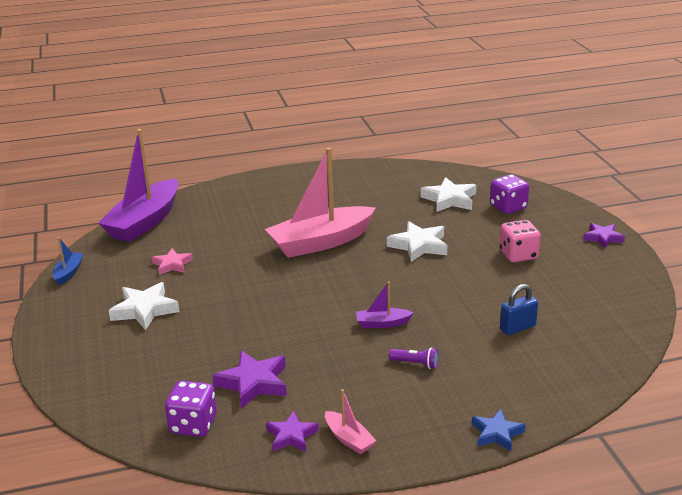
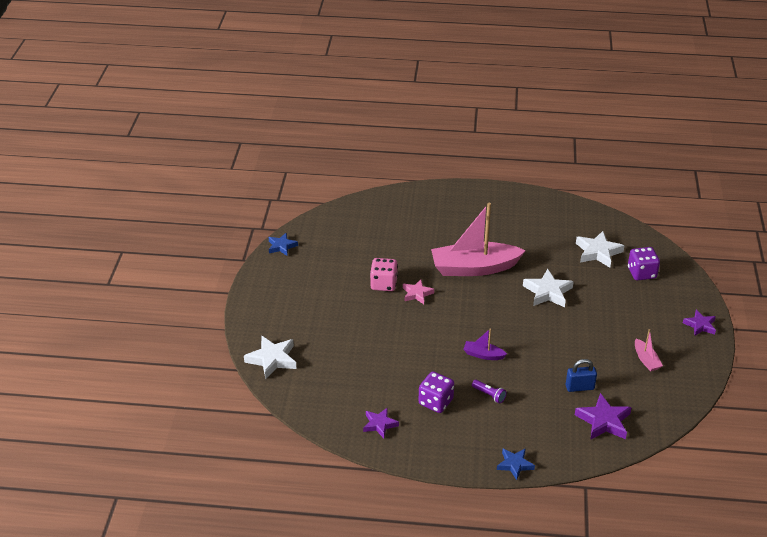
camera: 20 degrees right, 10 degrees up
(68, 273) = (282, 246): blue boat -> blue star
(144, 310) = (323, 295): white star -> white star (272, 359)
(145, 222) = (351, 212): purple boat -> none
(172, 265) = (356, 259): pink star -> pink star (417, 294)
(193, 424) = (321, 397): purple dice -> purple dice (435, 402)
(253, 383) = (372, 377): purple star -> purple star (603, 421)
(349, 439) = (415, 438): pink boat -> pink boat (646, 360)
(518, 255) = (620, 323): pink dice -> pink dice (383, 284)

